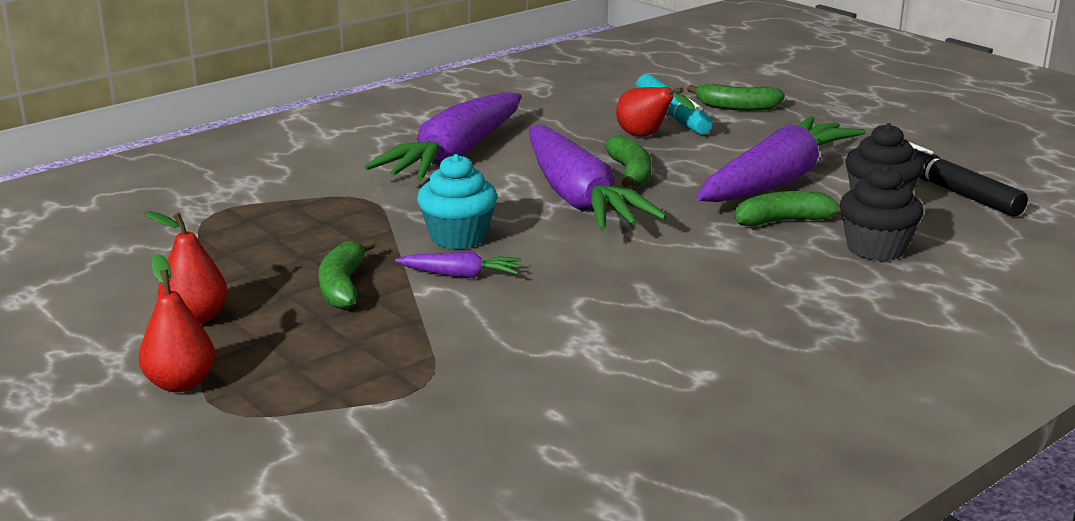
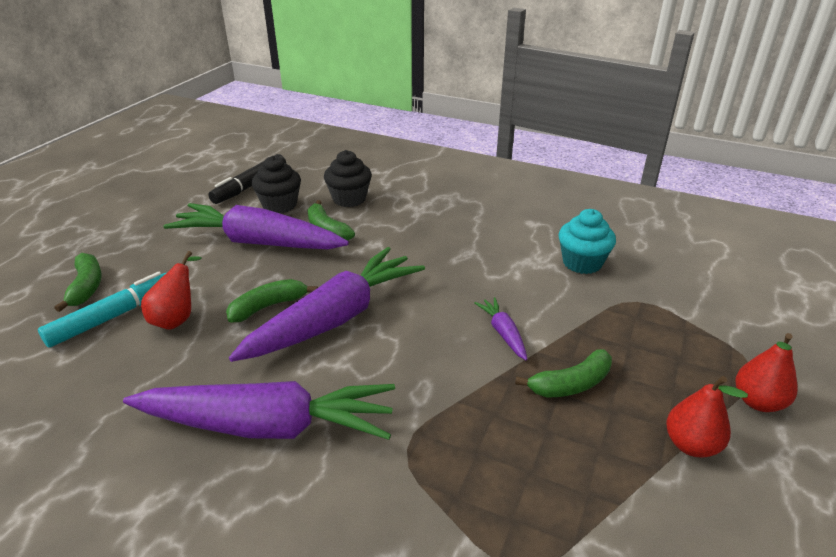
camera: 115 degrees left, 10 degrees up
(458, 237) = (446, 356): turquoise cupcake -> turquoise cupcake (582, 263)

